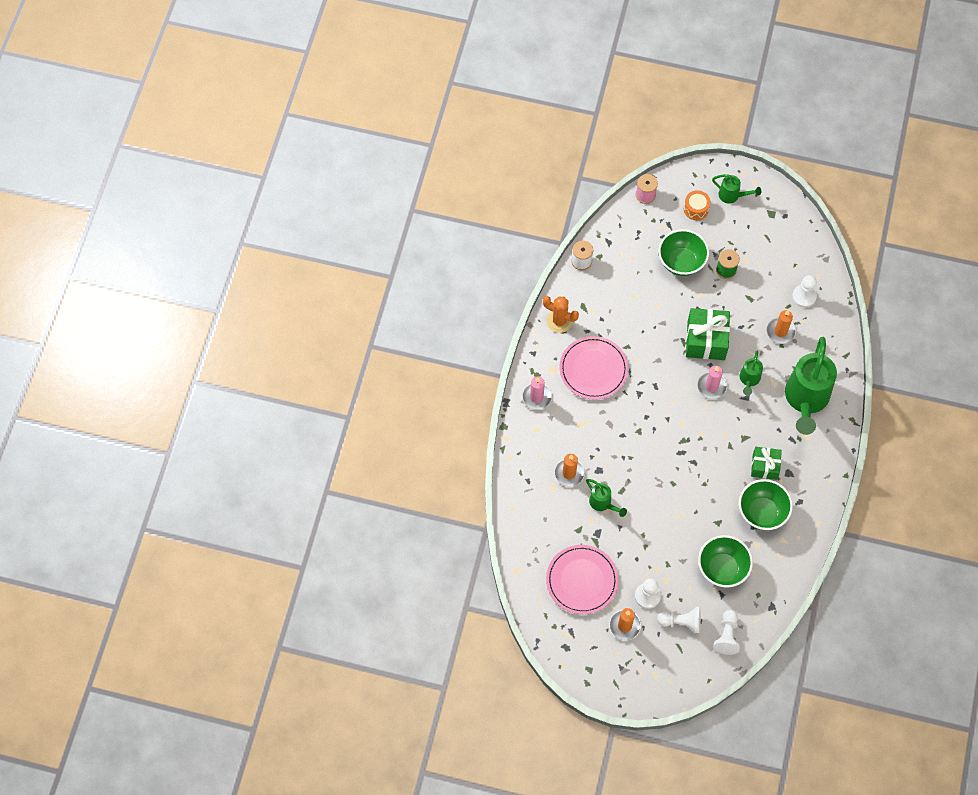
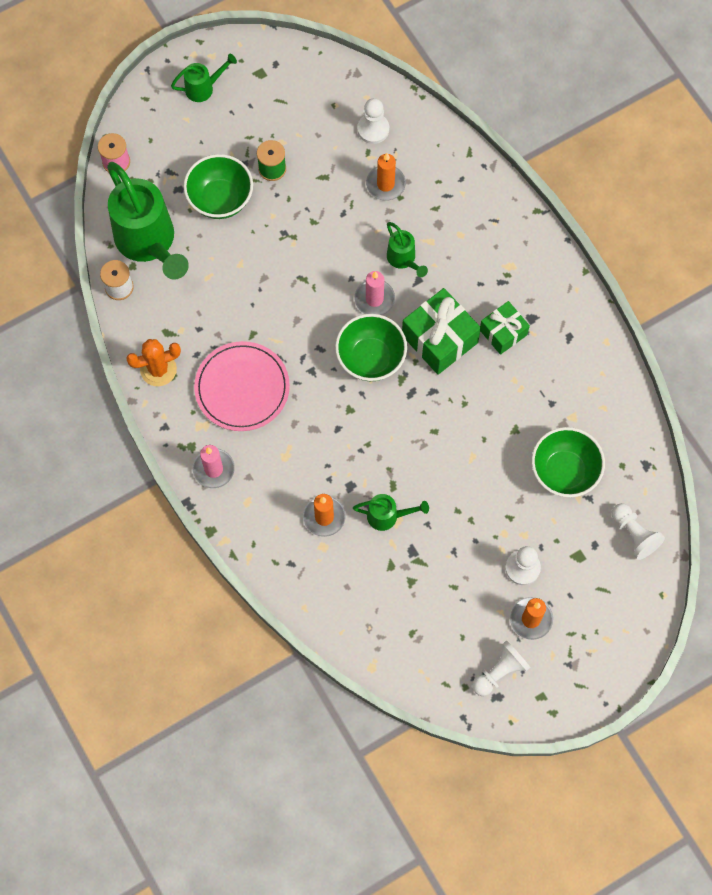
camera: 45 degrees left, 5 degrees up
(582, 580) = (445, 614): pink plate -> none
(681, 622) = (579, 562): white pawn -> white pawn (499, 672)
(696, 209) = (181, 132): orange drum -> none
(706, 340) = (323, 257): green gift -> green gift (440, 339)
(762, 512) = (545, 380): green bowl -> green bowl (370, 358)
(805, 400) = (476, 231): green watering can -> green watering can (149, 244)

